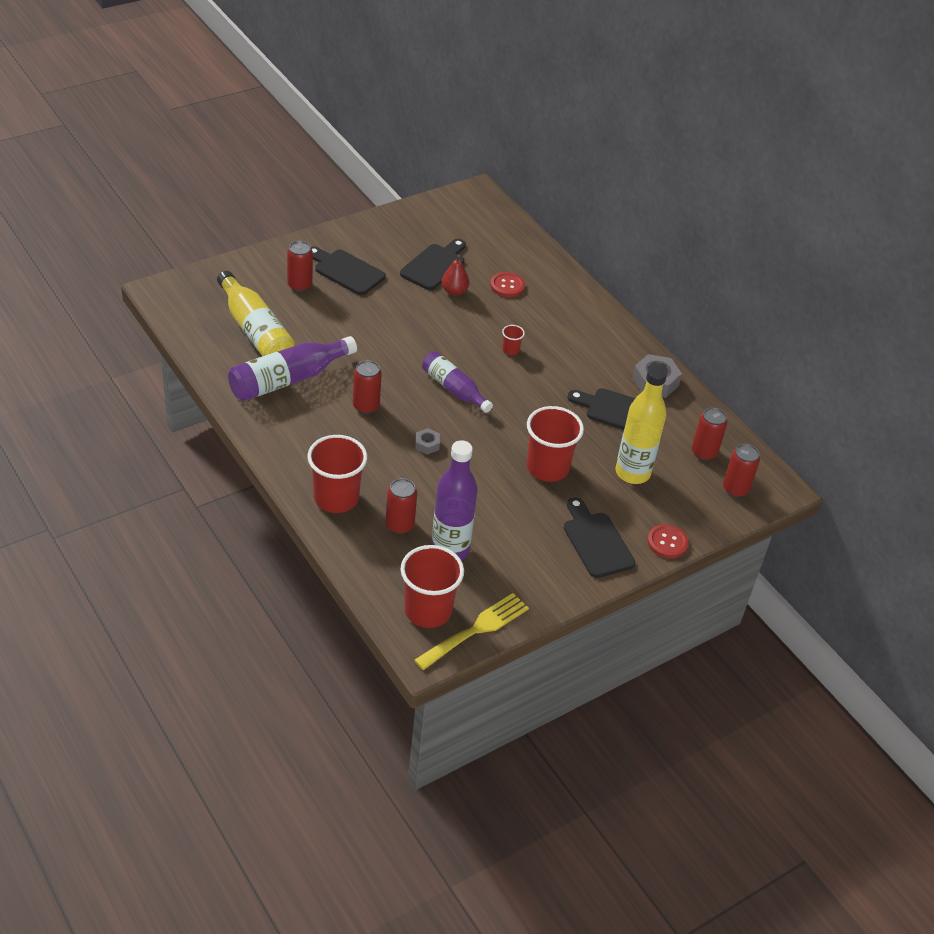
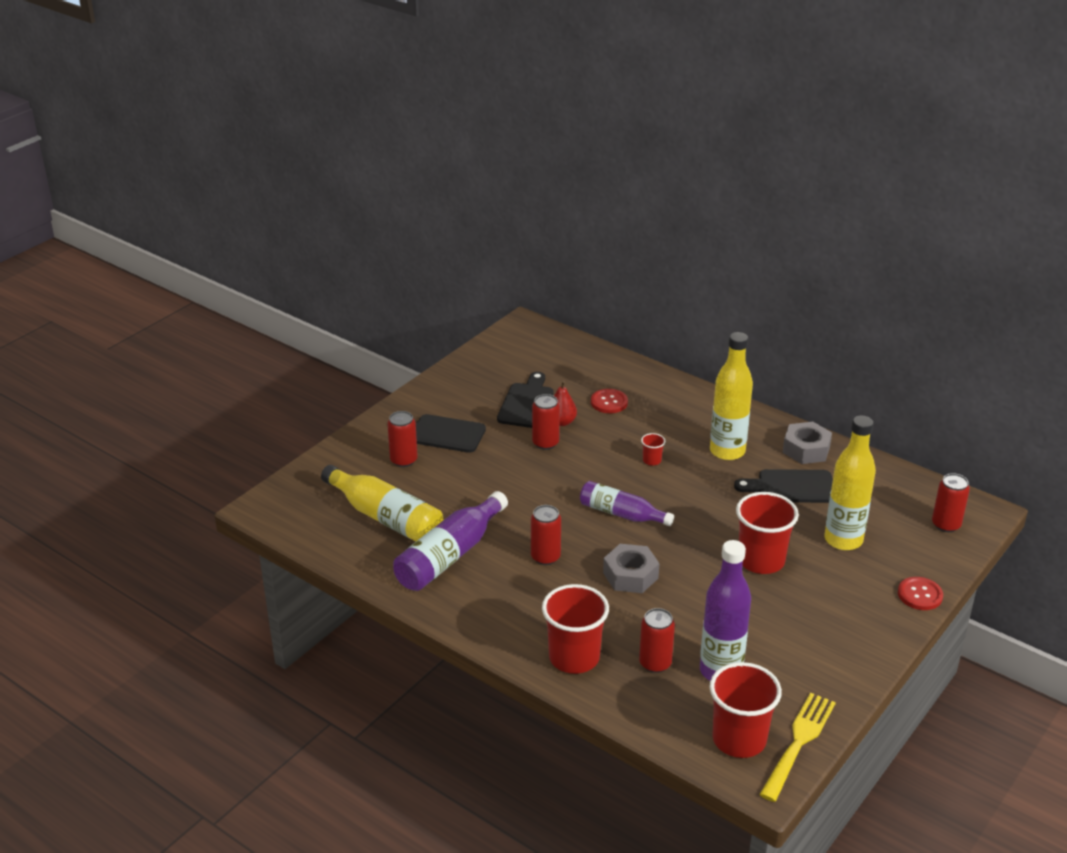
camera: 15 degrees left, 10 degrees down
(427, 444) = (630, 575): grey nut -> grey nut, size x1.84
(583, 362) = (727, 451): none -> yellow bottle
(596, 541) = (854, 616): black cutting board -> none
(704, 452) = (894, 500): red can -> red can (545, 443)

